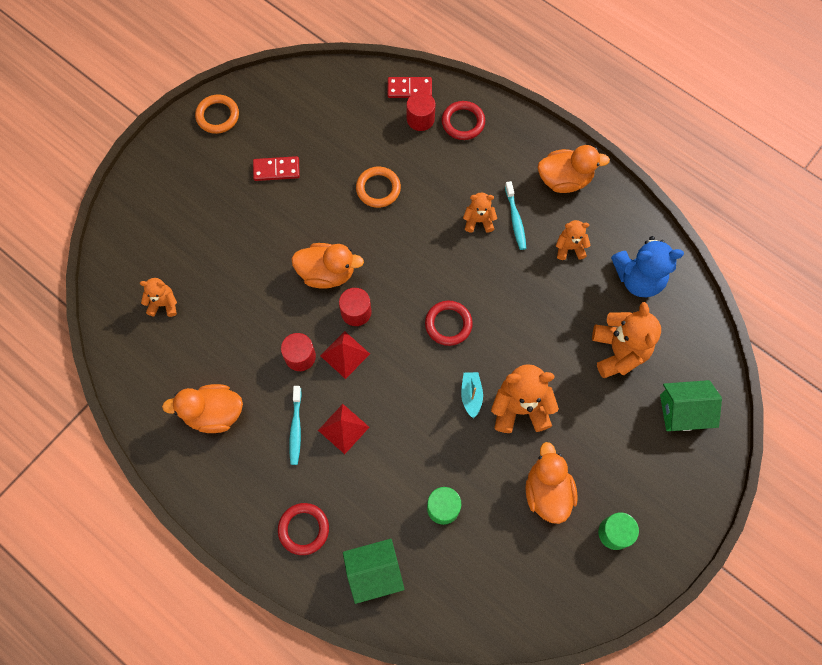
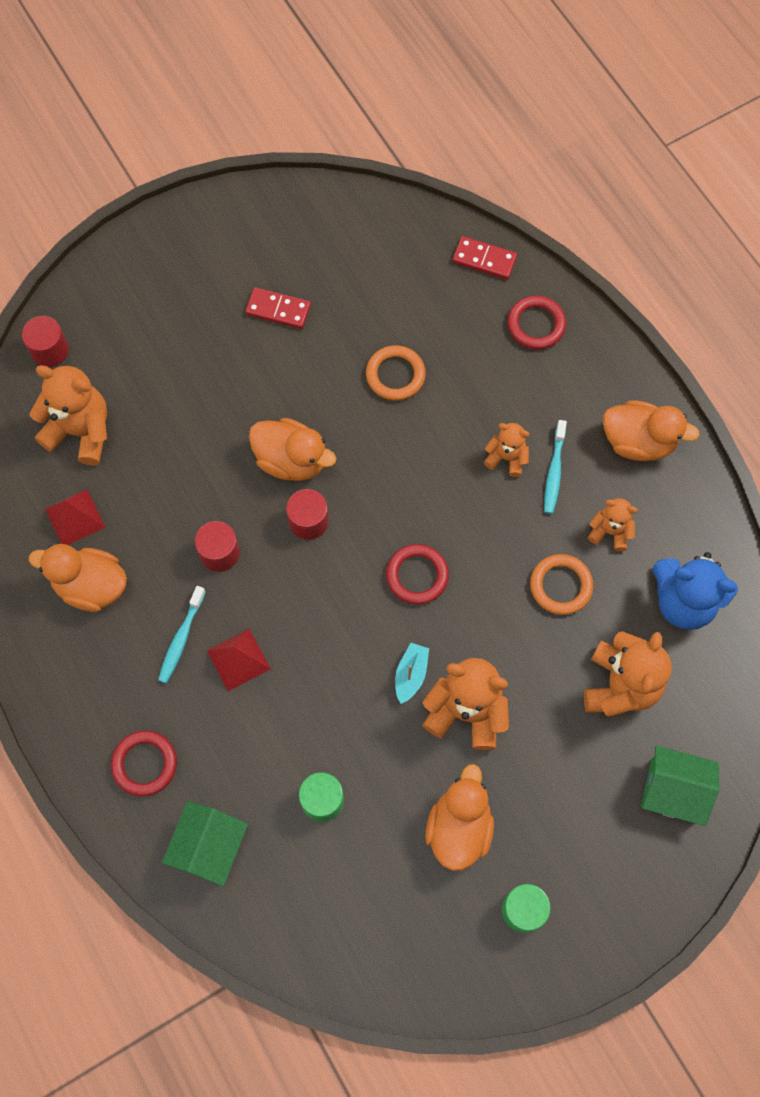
camera: 20 degrees right, 0 degrees up
(163, 304) = (81, 431): orange teddy bear -> orange teddy bear, size x1.79
(218, 116) = (232, 218): orange ring -> orange ring (560, 586)
(345, 354) = (274, 569): red pyramid -> red pyramid (74, 518)
(374, 572) = (209, 847): green house -> green house turned 75 degrees counterclockwise
(420, 119) = (483, 303): red cylinder -> red cylinder (49, 350)

